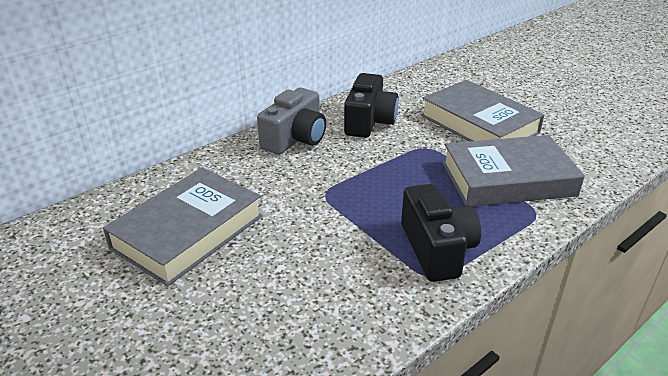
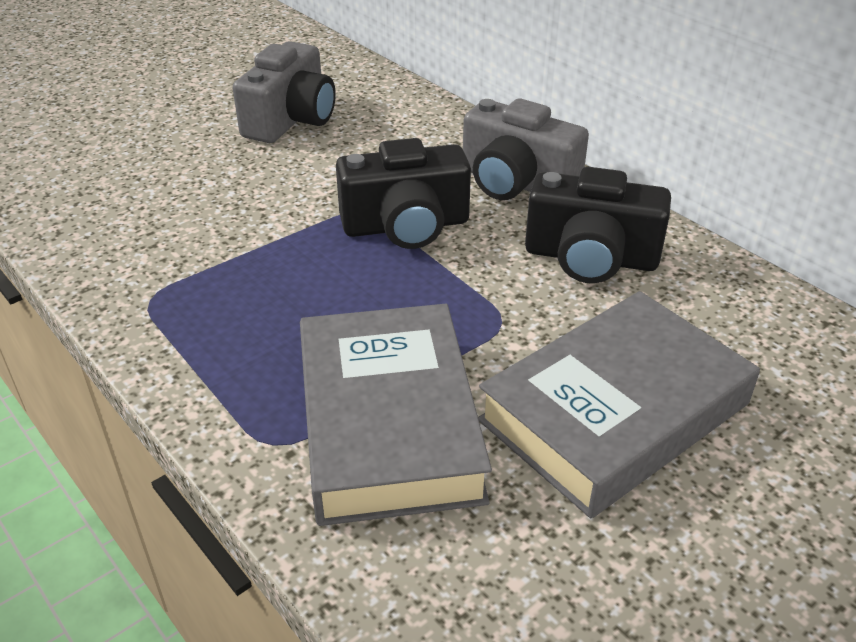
camera: 90 degrees right, 5 degrees up
(188, 232) = (291, 120): grey book -> grey camera
(436, 249) = (205, 309): black camera -> black camera (406, 226)

